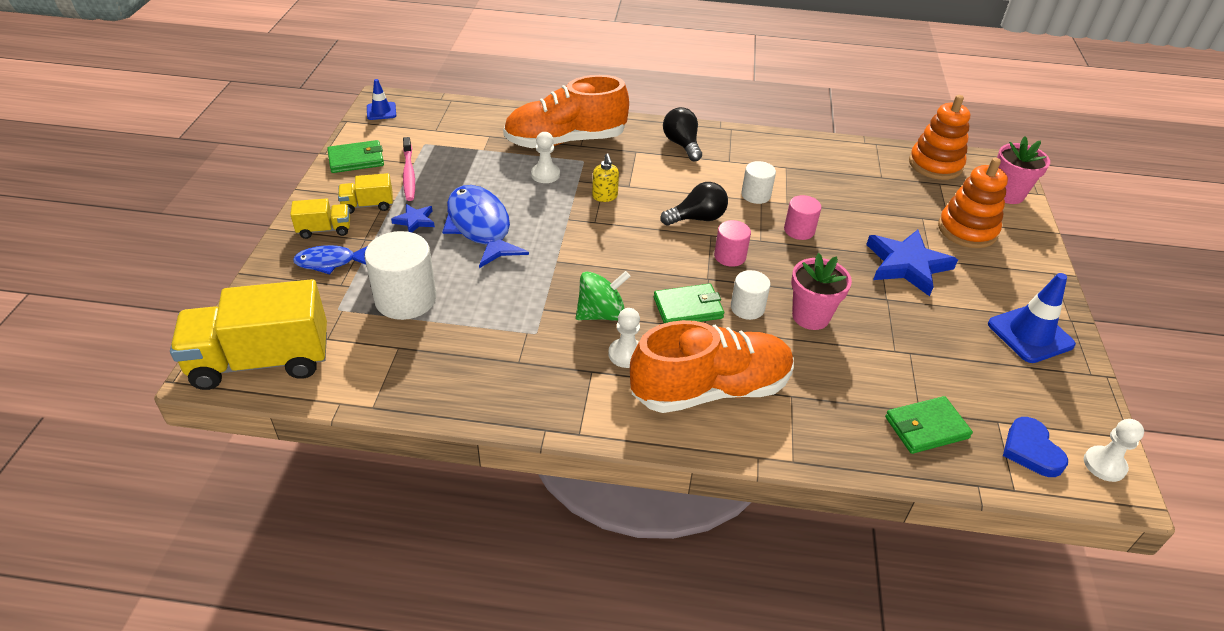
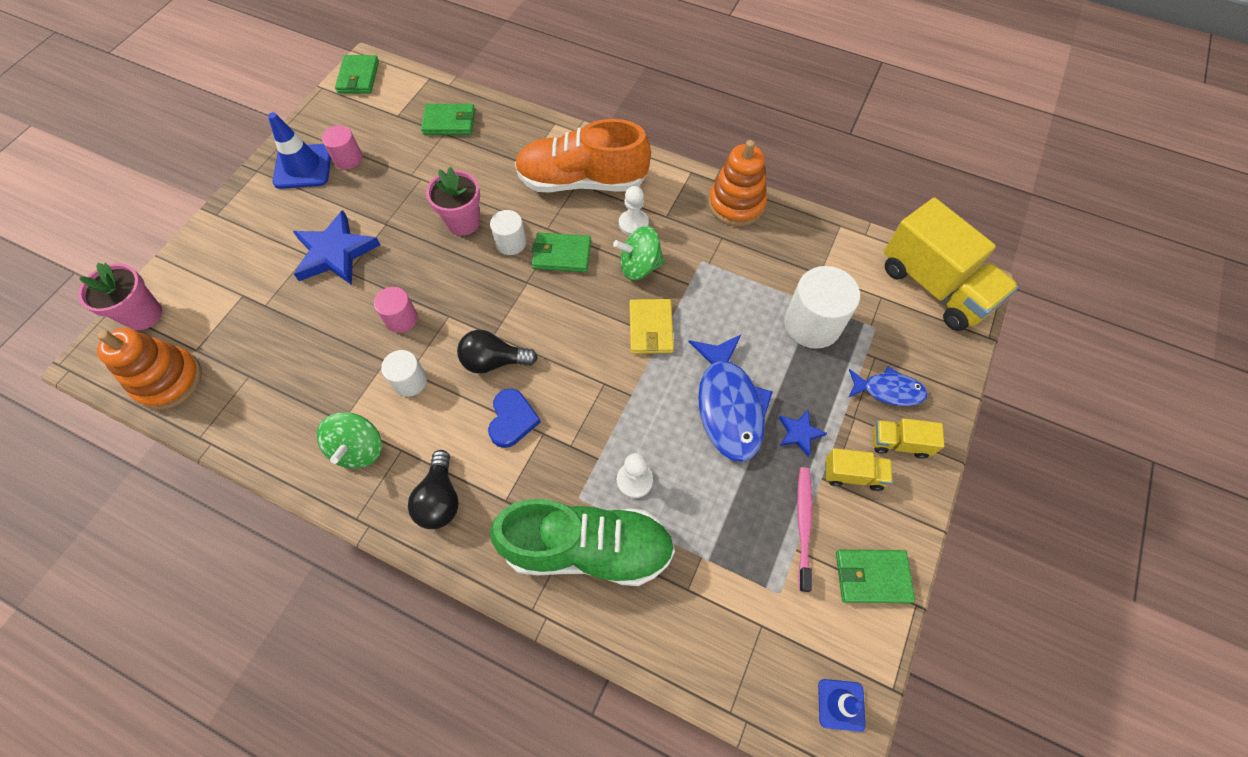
camera: 160 degrees left, 20 degrees up
(261, 361) = (934, 286): yellow truck -> yellow truck turned 45 degrees clockwise
(565, 141) = (587, 549): orange shoe -> green shoe
(569, 265) = (651, 328): none -> yellow wallet
(605, 196) = (578, 421): yellow soap dispenser -> none
(730, 256) = (491, 302): pink cylinder -> pink cylinder (348, 158)
(760, 156) = (359, 449): none -> green spinning top
(967, 230) = (238, 279): orange stacking toy -> orange stacking toy (736, 204)
(1031, 450) = (395, 94): blue heart -> blue heart (512, 420)
(1104, 465) = (358, 77): white pawn -> green wallet

